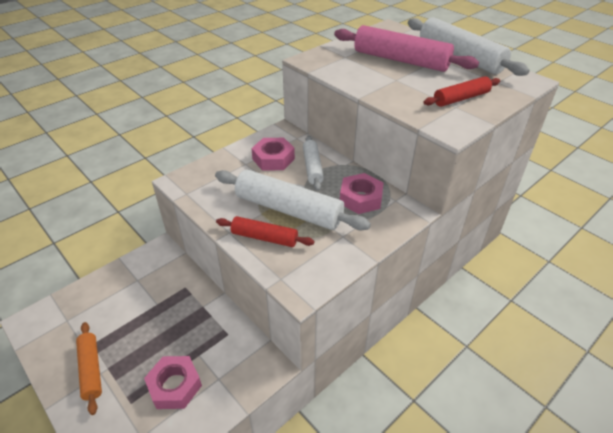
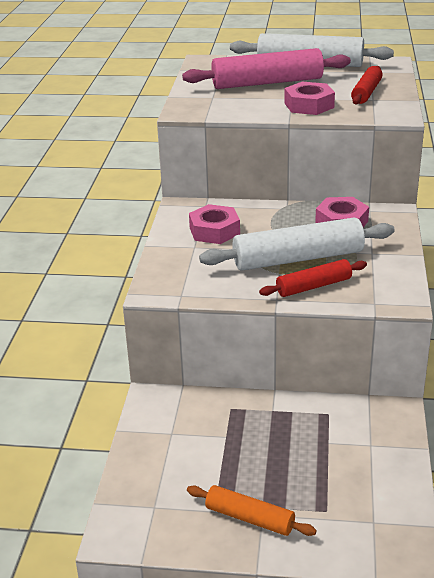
camera: 40 degrees left, 10 degrees down
(174, 386) = (344, 474): pink nut -> pink nut (309, 105)
(312, 167) = (262, 220): white rolling pin -> none

